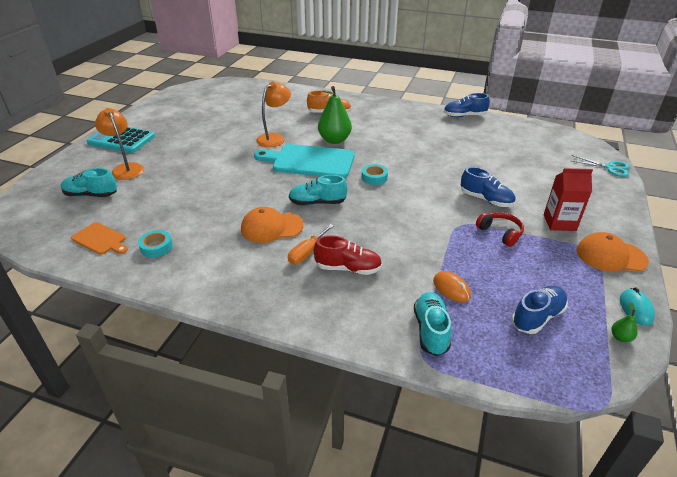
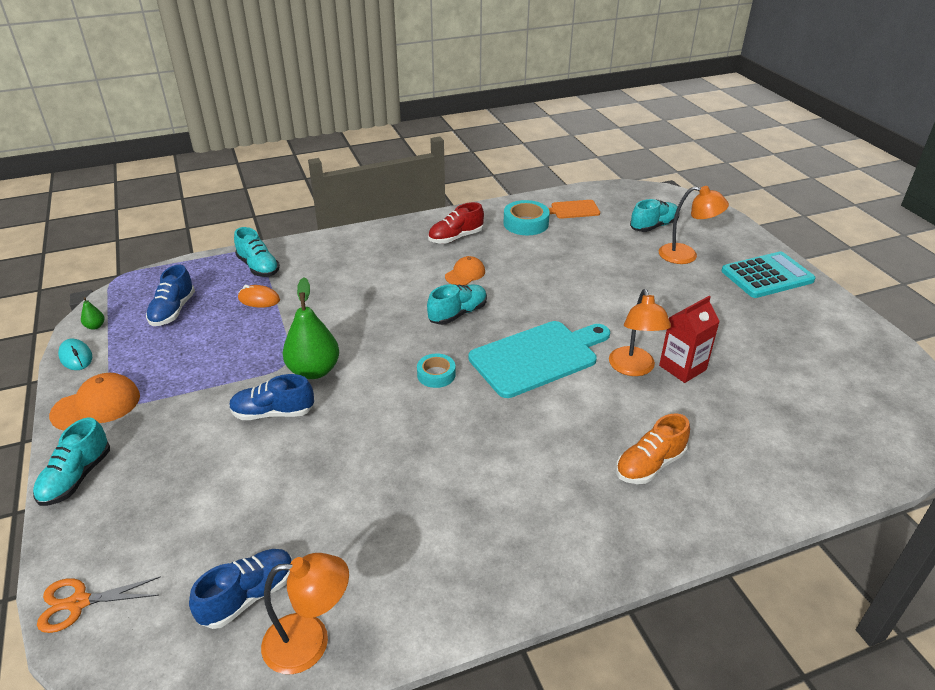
camera: 140 degrees right, 0 degrees up
(156, 247) = (526, 223): turquoise tape -> turquoise tape, size x1.55
(271, 227) = (465, 274): orange cap -> orange cap, size x0.67
(307, 253) = (407, 270): orange screwdriver -> none
(334, 140) = (559, 409): green pear -> green pear (314, 371)
(348, 268) = (360, 275): red shoe -> red shoe (455, 238)
(464, 116) = (426, 620): blue shoe -> blue shoe (248, 596)
(500, 233) = (235, 374): red headphones -> none
(511, 126) = (310, 642): none -> orange lamp
(559, 222) = (164, 424): red carton -> red carton (682, 367)
(610, 168) = (78, 603): turquoise scissors -> orange scissors
(619, 216) = (76, 477): none -> turquoise shoe

